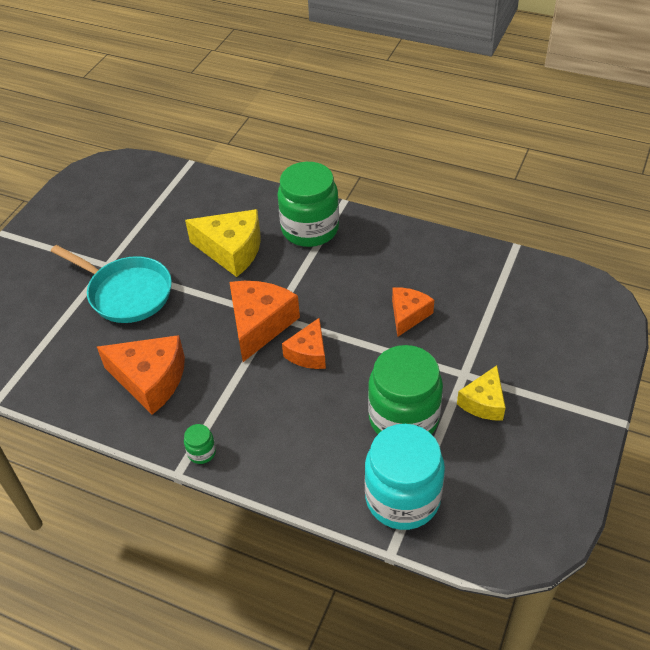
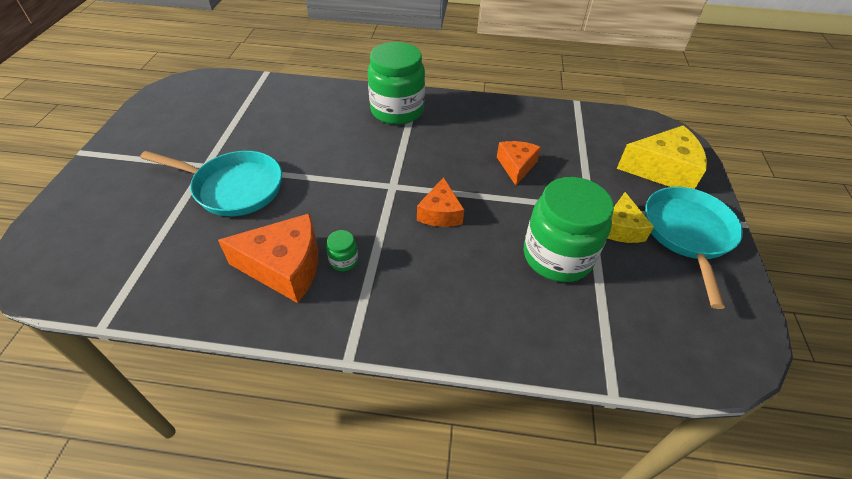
camera: 20 degrees left, 0 degrees up
(202, 452) = (367, 332): green jar -> green jar (344, 261)
(232, 250) = (330, 136): yellow cheese -> yellow cheese (662, 170)
(260, 324) = (382, 195): orange cheese -> none
(402, 498) = (595, 334): turquoise jar -> none
(552, 422) = (688, 234): none -> turquoise pan

